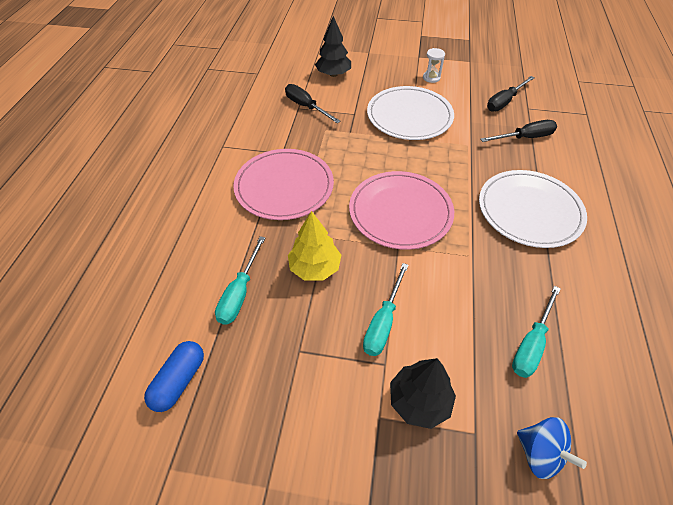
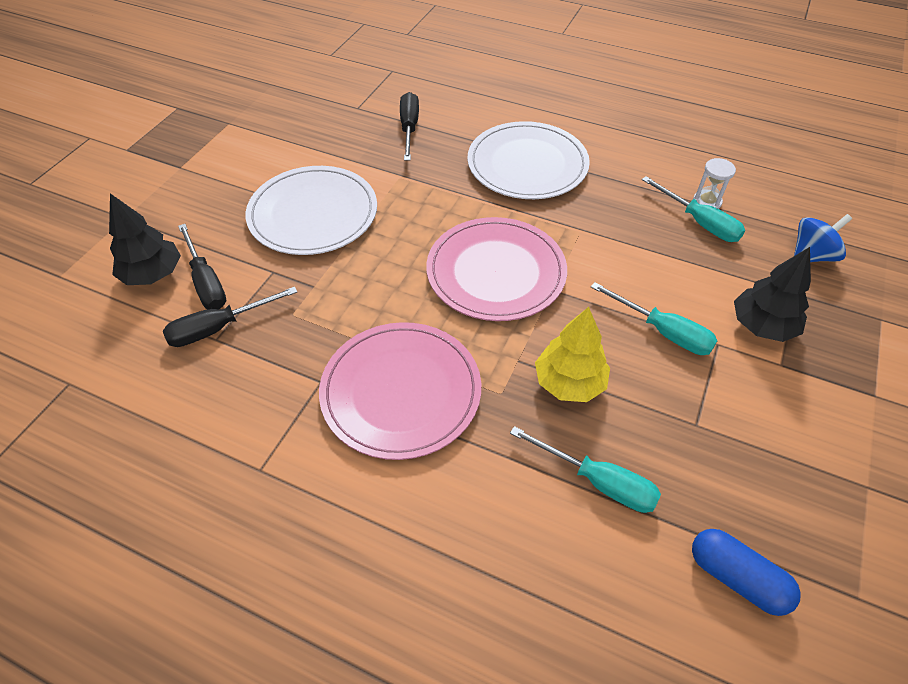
camera: 75 degrees left, 0 degrees up
(431, 78) = (240, 169): white hourglass -> white hourglass (707, 202)
(504, 102) = (334, 121): black screwdriver -> black screwdriver (206, 282)

